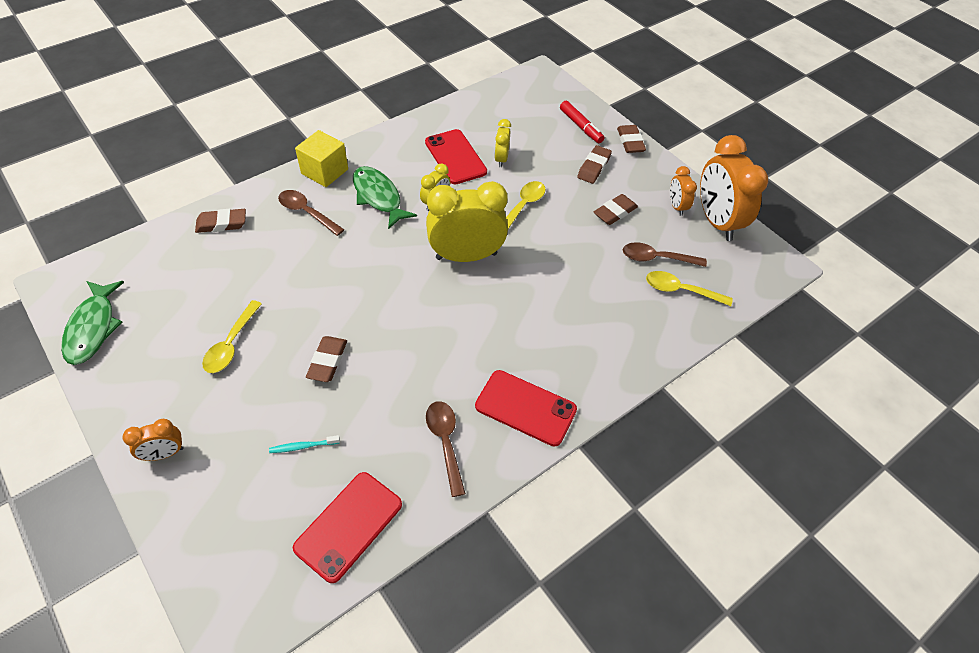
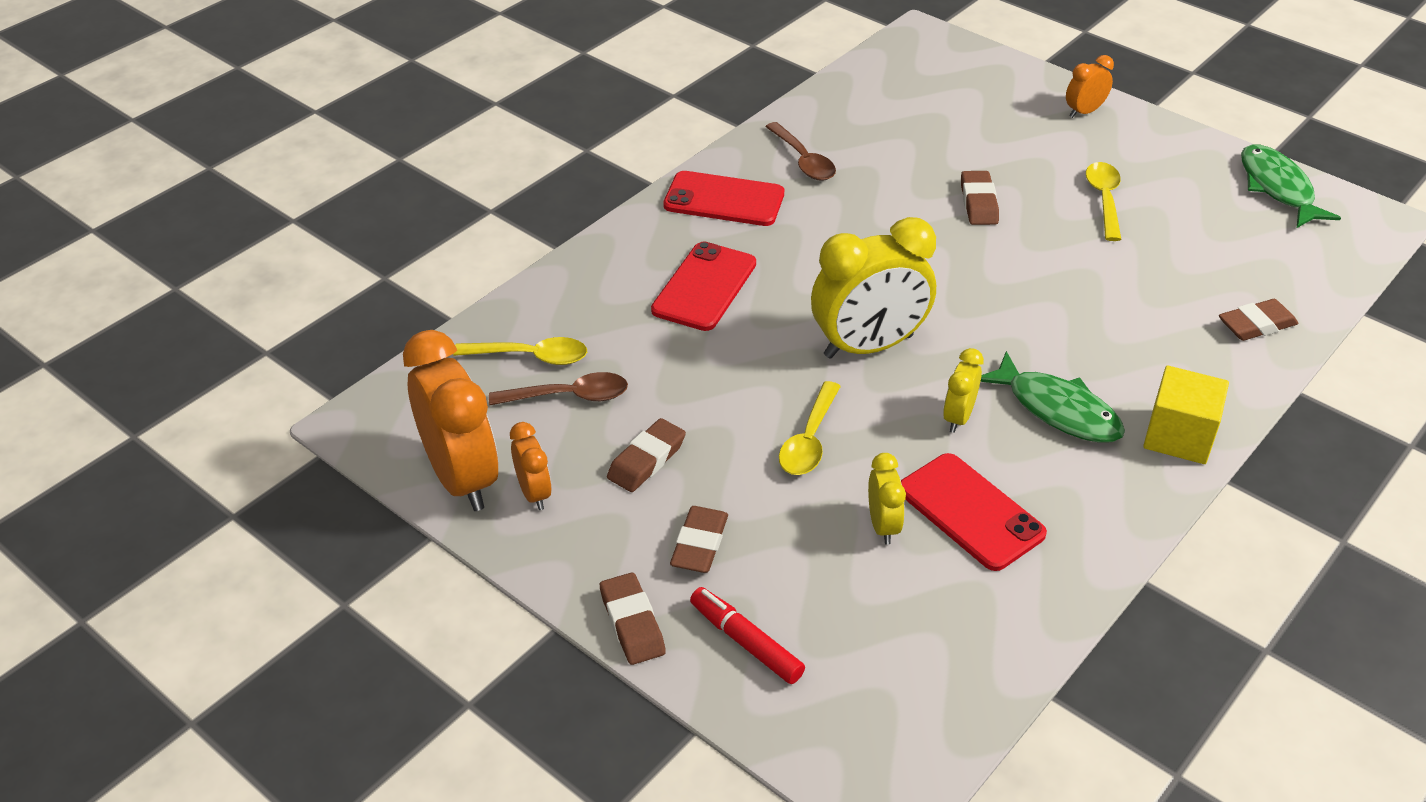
camera: 170 degrees right, 10 degrees down
(303, 446) = (951, 136): turquoise toothbrush -> none
(306, 212) = (1149, 364): brown spoon -> none
(349, 526) = (867, 96): red phone -> red phone (704, 287)

